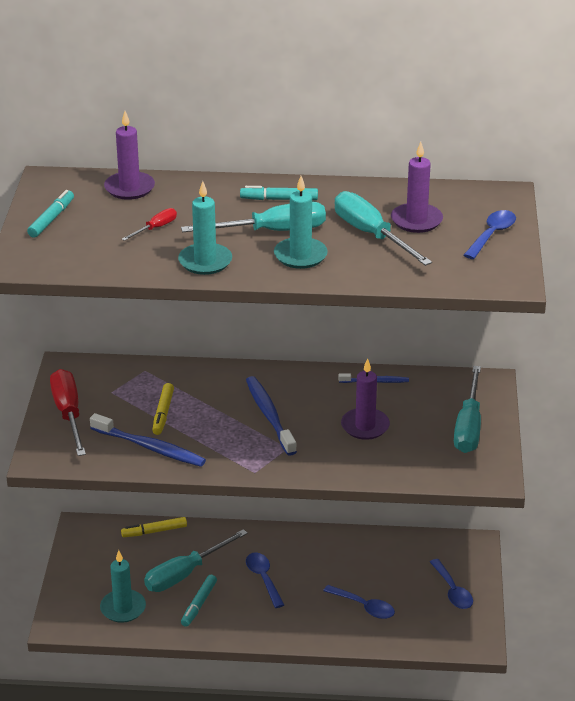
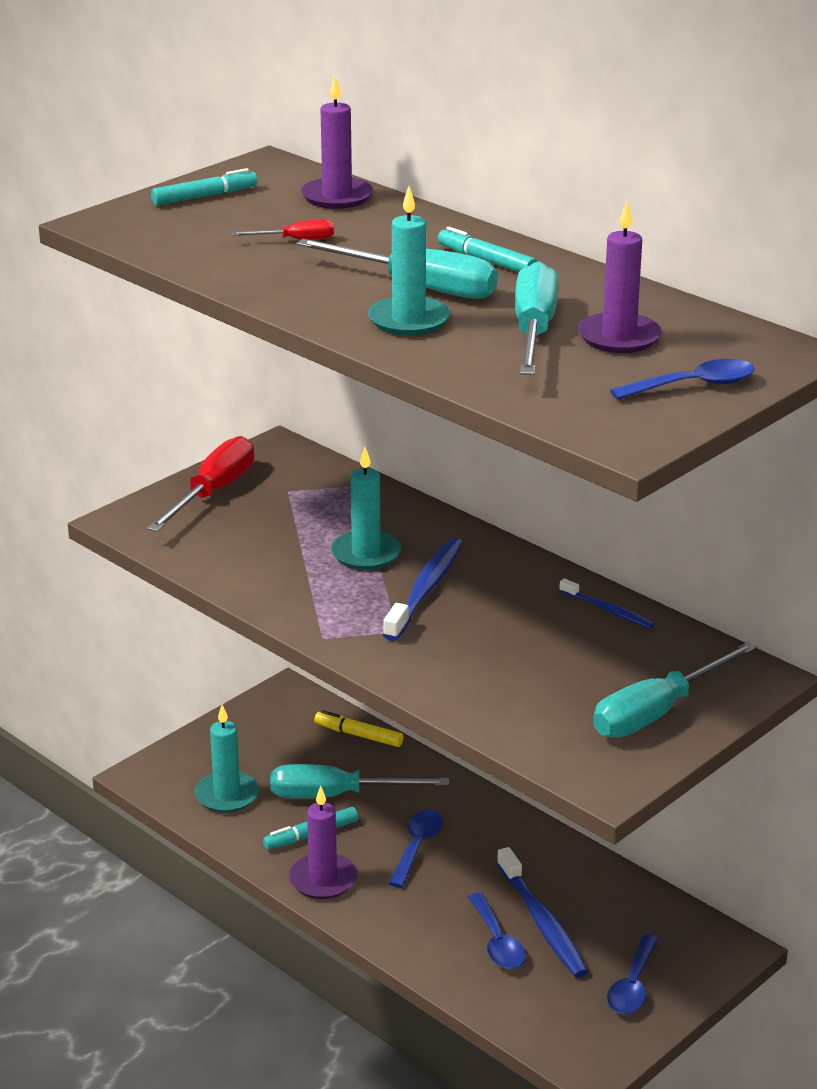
camera: 40 degrees right, 5 degrees down
(150, 447) = (247, 561): blue toothbrush -> blue toothbrush (542, 922)
(163, 413) = (311, 535): yellow marker -> none
(205, 261) = (291, 287): turquoise candle -> turquoise candle (366, 554)
(365, 426) = (524, 651): purple candle -> purple candle (323, 879)

